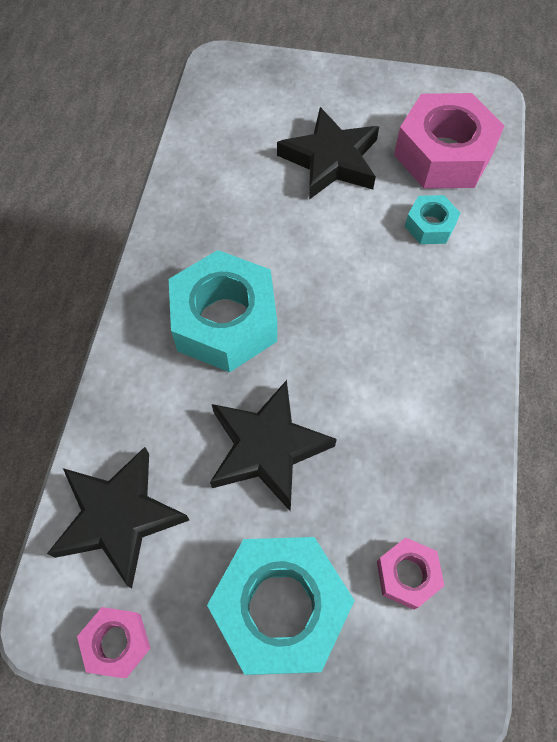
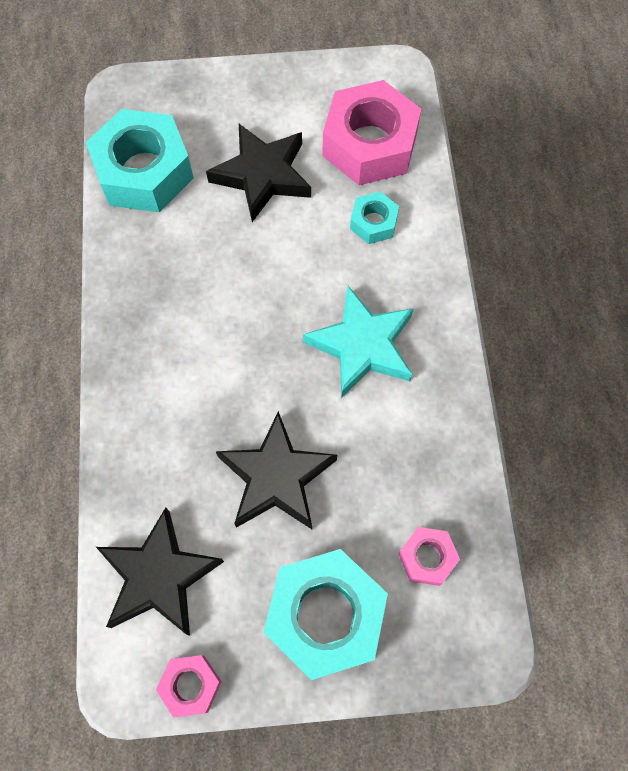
camera: 15 degrees left, 5 degrees up
(225, 321) = (204, 366): turquoise nut -> turquoise nut (144, 172)
(390, 339) = (362, 345): none -> turquoise star

